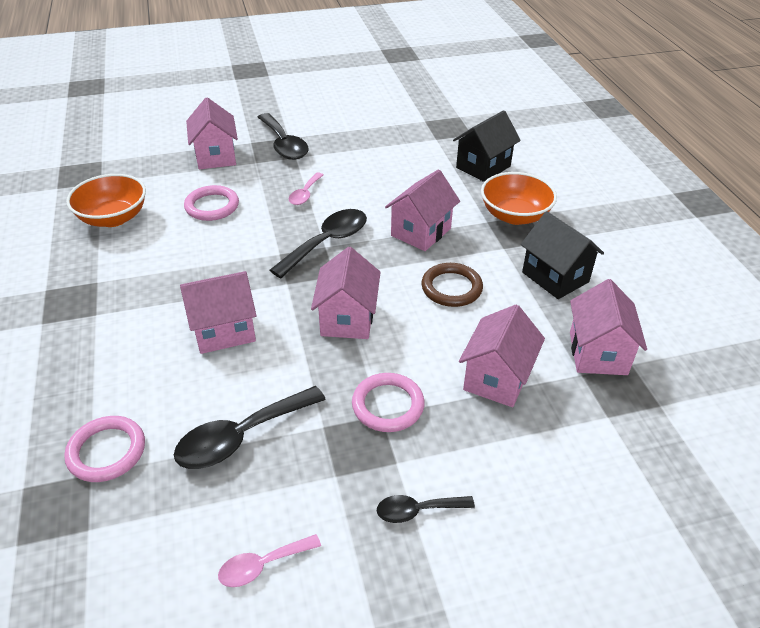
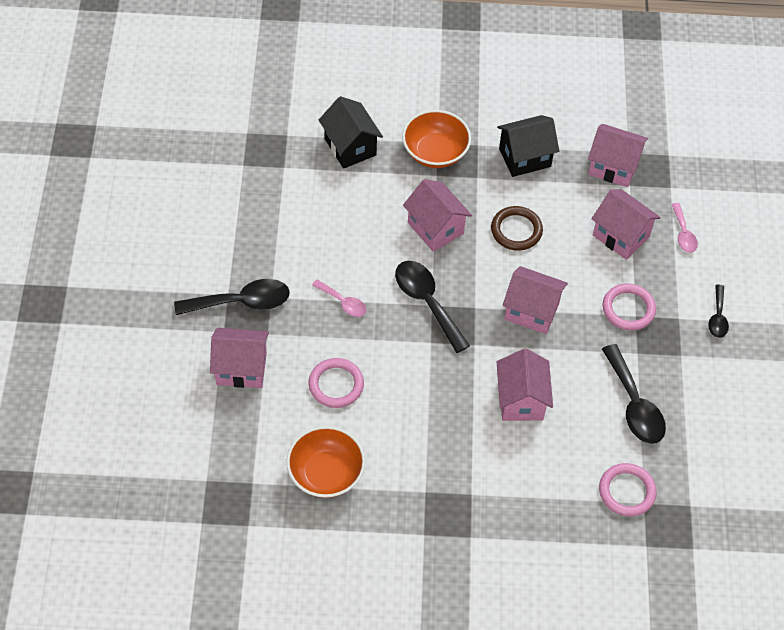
camera: 75 degrees left, 15 degrees up
(262, 565) = (737, 409): pink spoon -> pink spoon (683, 234)

